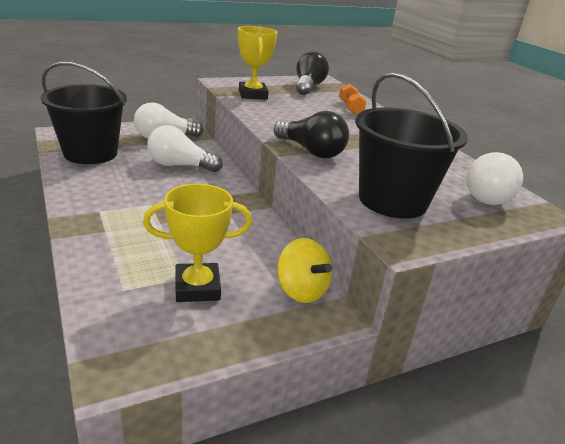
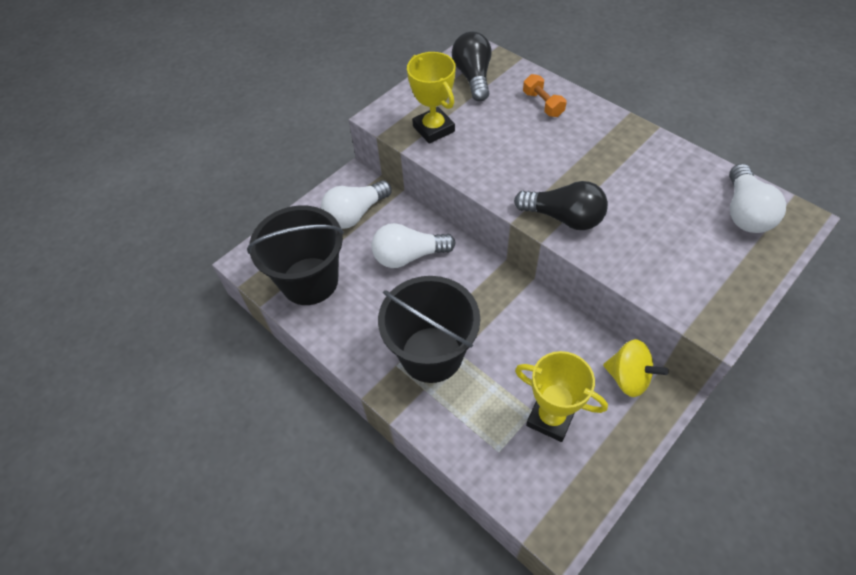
camera: 15 degrees left, 25 degrees up
(197, 287) = (550, 418): yellow trophy -> yellow trophy turned 60 degrees clockwise
(392, 200) = (677, 265): black bucket -> black bucket (431, 354)

